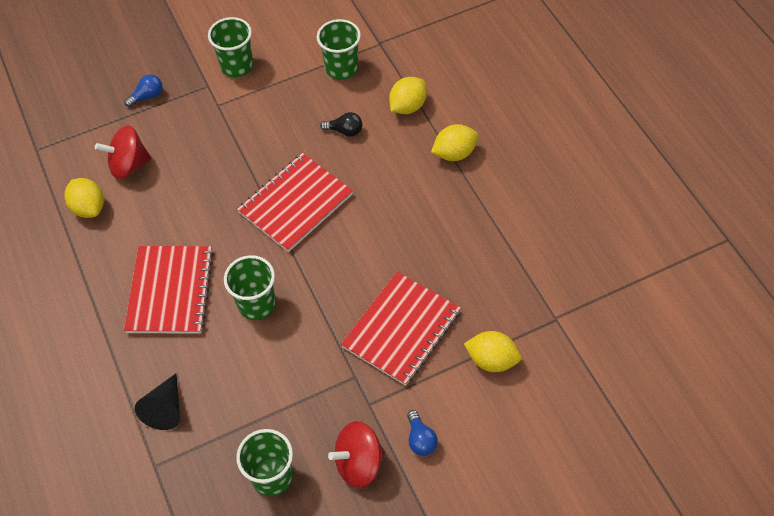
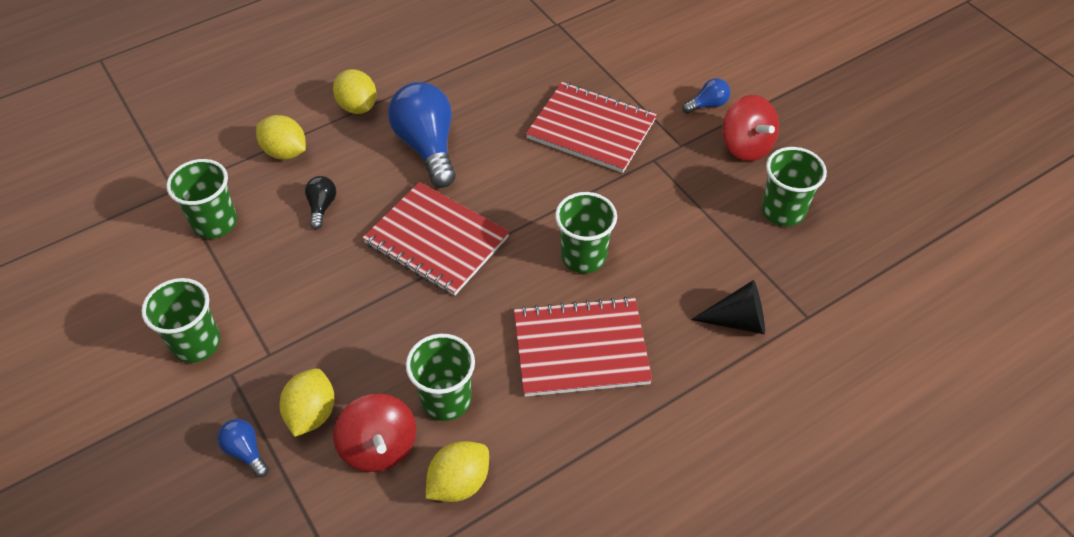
camera: 100 degrees left, 5 degrees down
(153, 203) = (446, 399): none -> green cup
(399, 201) = (427, 146): none -> blue light bulb
(492, 360) = (611, 63): yellow lemon -> yellow lemon (312, 413)

